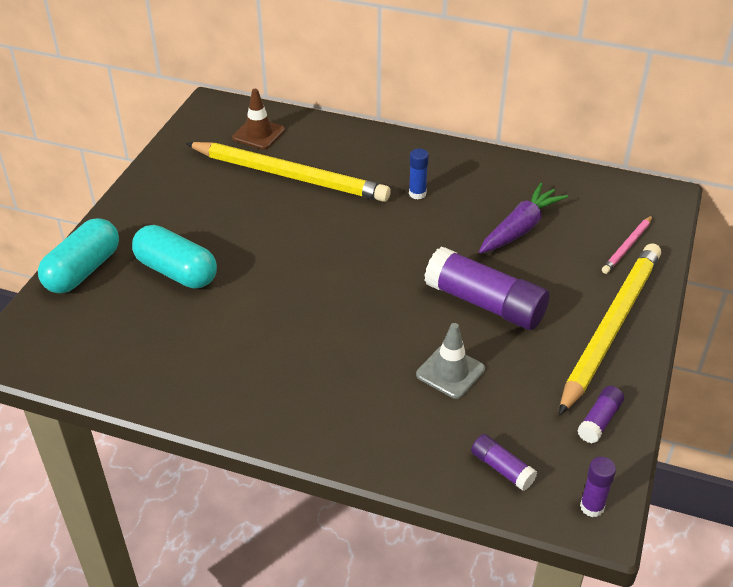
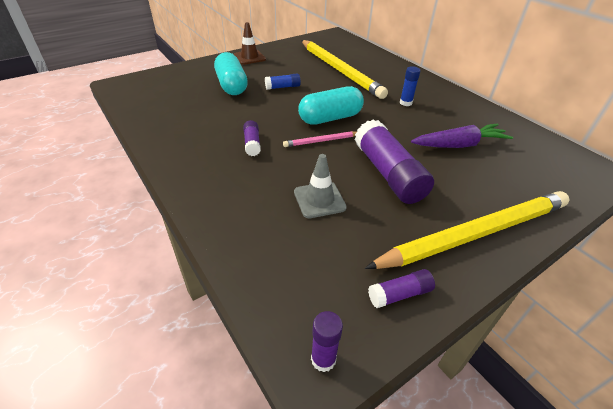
camera: 35 degrees right, 0 degrees up
(83, 270) = (193, 69): turquoise capsule -> turquoise capsule (330, 118)
(247, 240) = (283, 87): none -> blue glue stick
(258, 134) = (344, 50): brown traffic cone -> brown traffic cone (249, 57)
(502, 468) = (284, 281): purple glue stick -> purple glue stick (252, 143)
(627, 246) = (540, 189): pink pencil -> pink pencil (321, 141)

